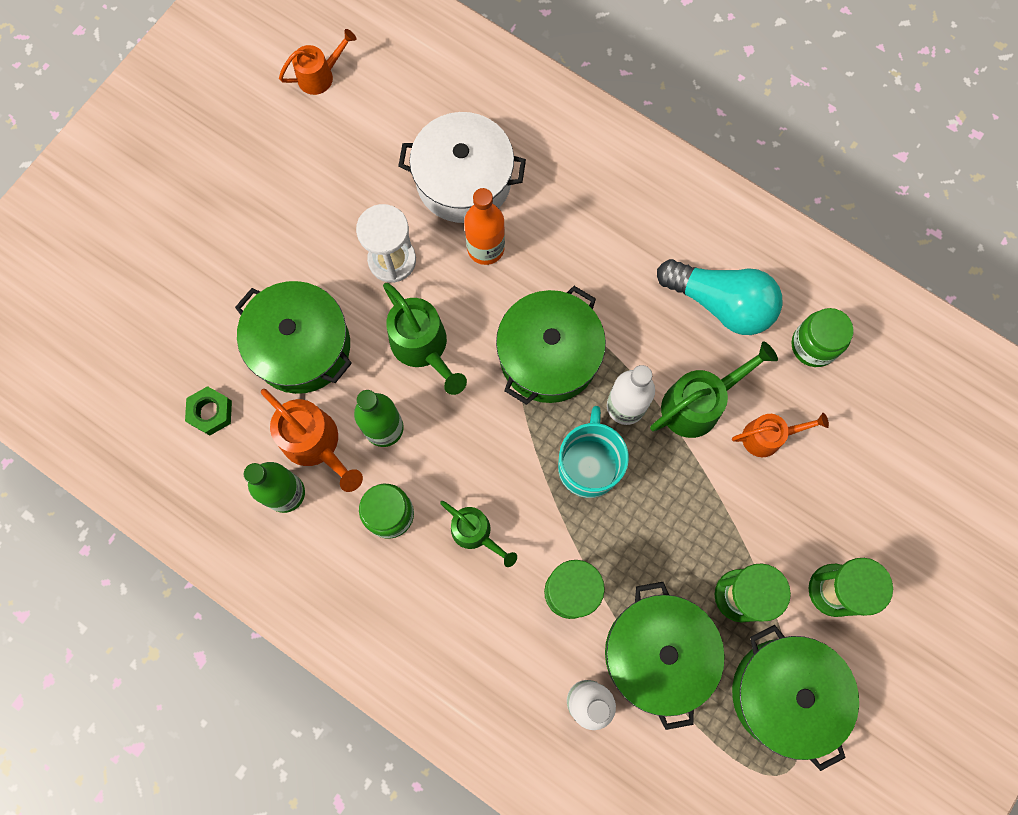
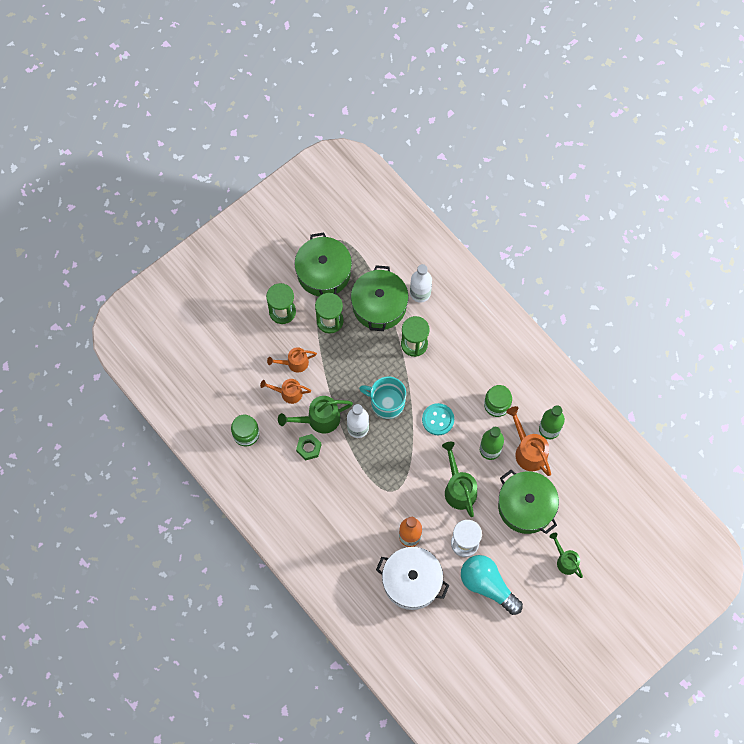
camera: 165 degrees left, 5 degrees down
(211, 412) = (582, 482): green nut -> green nut (308, 448)
(321, 75) = (482, 673): orange watering can -> orange watering can (294, 363)
(476, 533) = (454, 384): green watering can -> green watering can (565, 560)
(489, 458) = (438, 419): none -> turquoise button
(549, 355) = (391, 466): green pot -> none
(588, 465) = (386, 403): turquoise mug -> turquoise mug turned 90 degrees clockwise
(720, 303) = (288, 470): turquoise light bulb -> turquoise light bulb (487, 585)

